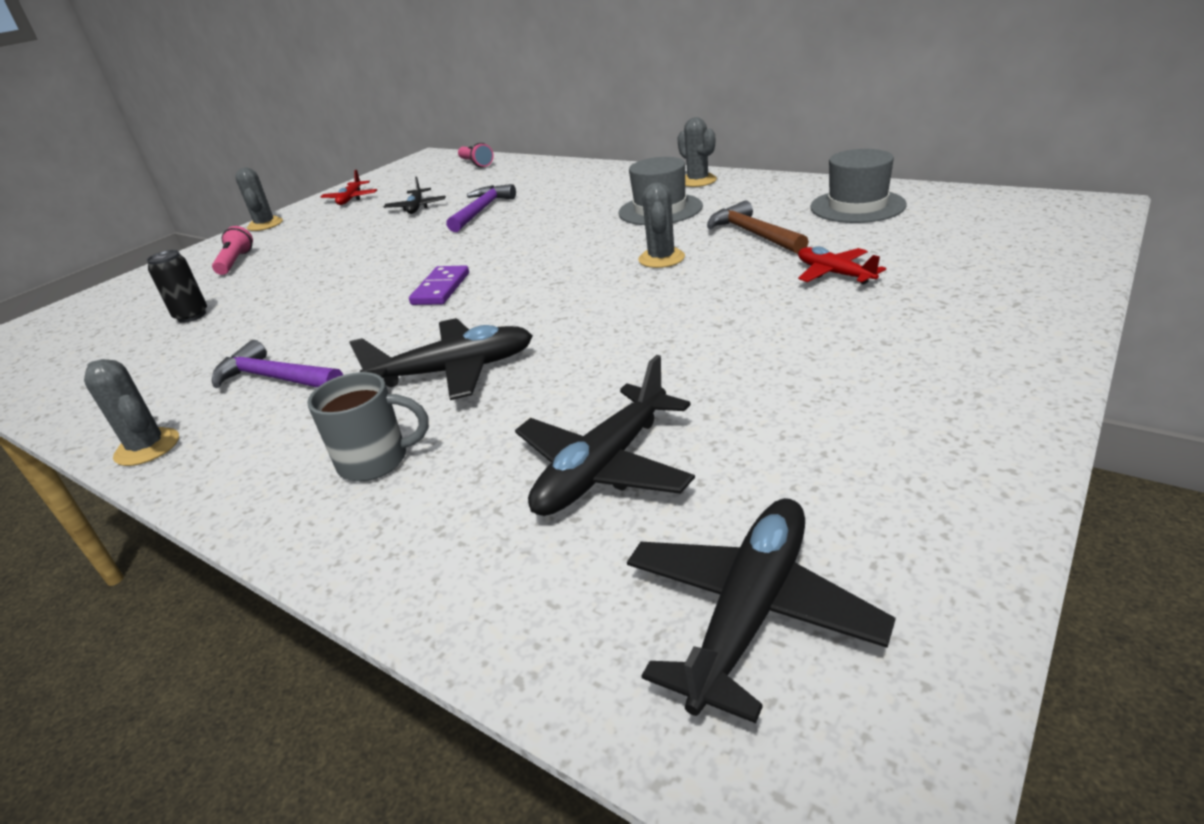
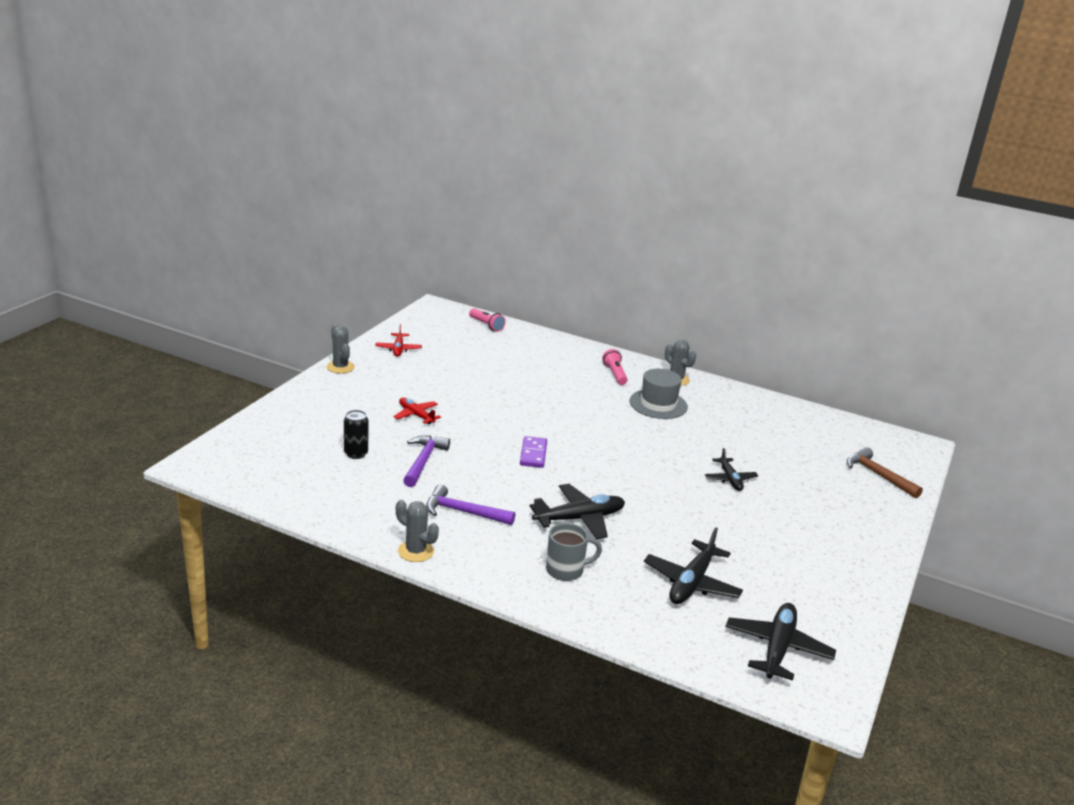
camera: 15 degrees left, 5 degrees down
(235, 262) = (348, 405): pink flashlight -> pink flashlight (615, 374)
(416, 207) = (464, 370): black plane -> black plane (730, 479)
(481, 210) = (521, 382): purple hammer -> purple hammer (423, 461)
(661, 258) = (674, 449): grey cactus -> none
(753, 234) = (727, 437): brown hammer -> brown hammer (878, 475)
(834, 274) = (783, 476): red plane -> red plane (416, 415)
(857, 206) = (789, 423): grey hat -> none

